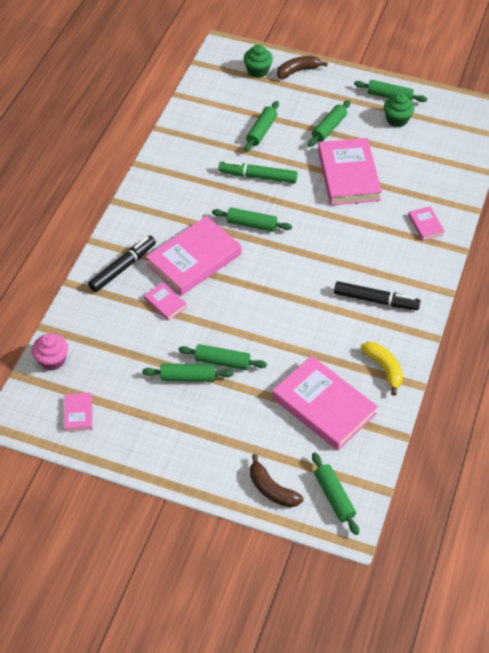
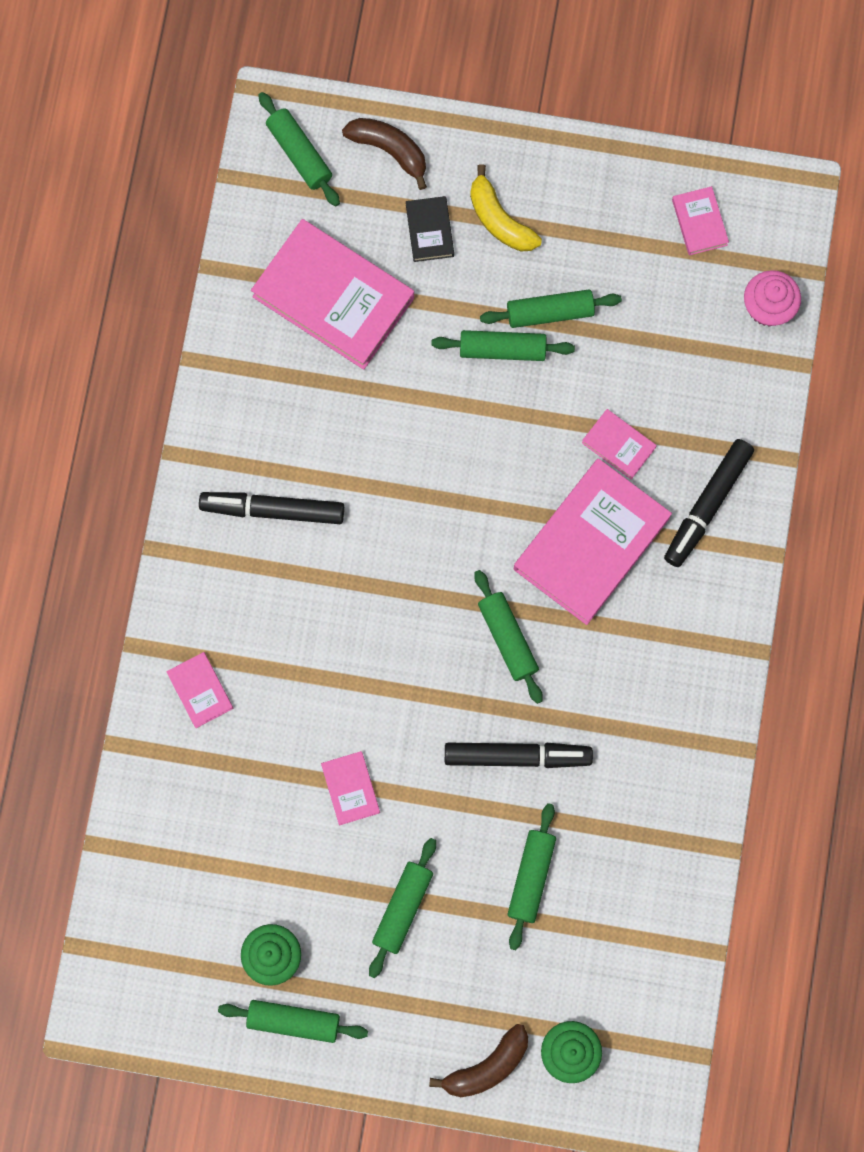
camera: 170 degrees right, 25 degrees up
(251, 224) = (507, 638): green rolling pin -> green rolling pin turned 60 degrees clockwise
(254, 435) = (429, 230): none -> black book
(258, 176) = (517, 756): green marker -> black marker
(348, 175) = (350, 788): pink book -> pink book, size x0.45
(384, 368) = (247, 380): yellow banana -> yellow banana (499, 220)

